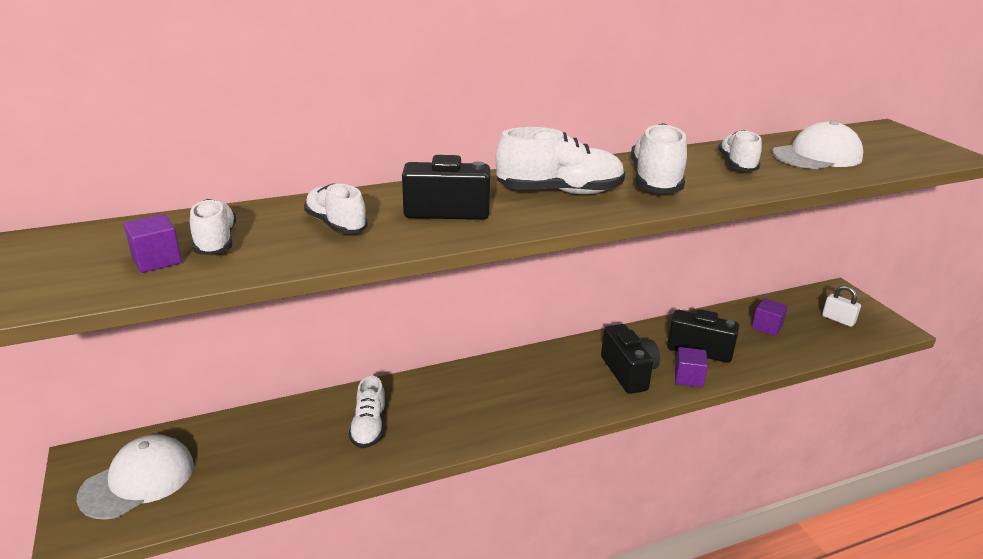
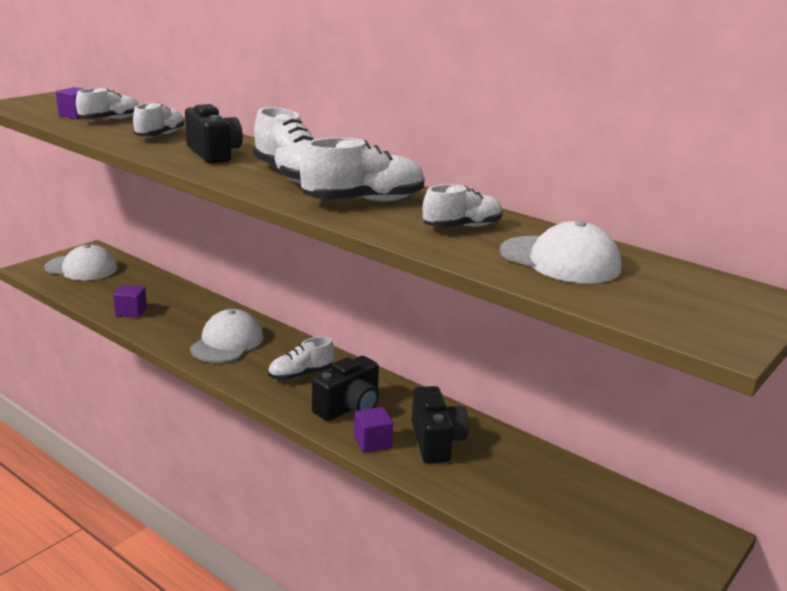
camera: 60 degrees right, 5 degrees down
(369, 427) = (178, 317): white shoe -> white shoe (301, 375)
(458, 408) = (227, 342): none -> white cap
(767, 327) = (534, 482): purple cube -> purple cube (131, 311)
(838, 319) = (622, 539): white padlock -> none

